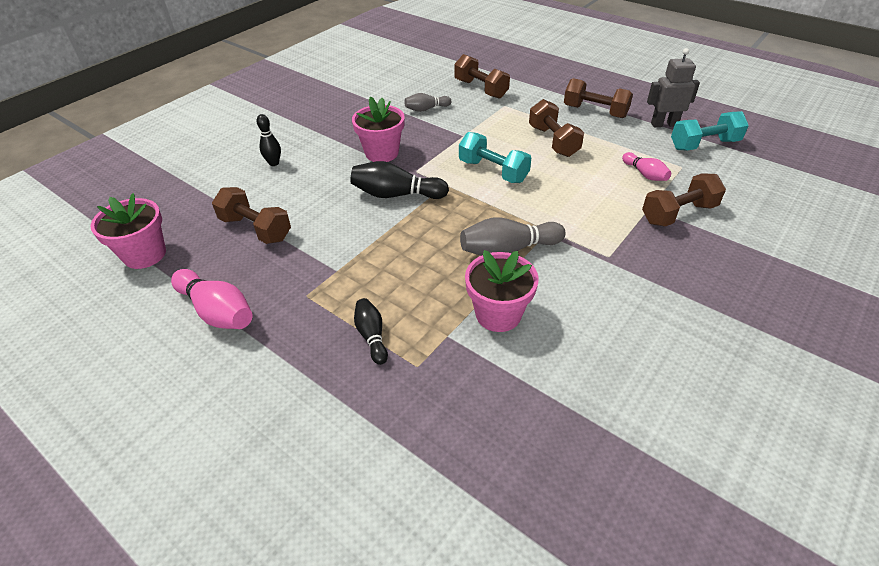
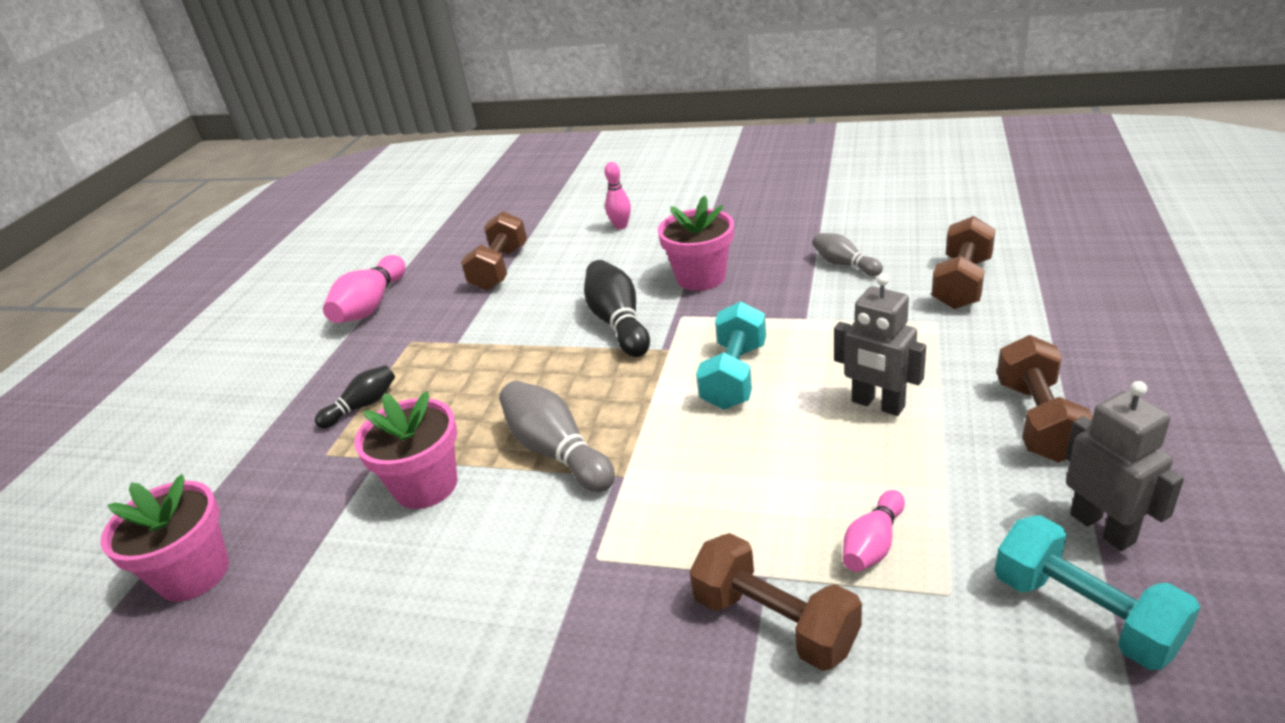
camera: 70 degrees right, 10 degrees down
(145, 254) = (433, 237): pink flower pot -> pink flower pot (194, 574)
(274, 163) = (621, 226): black bowling pin -> pink bowling pin
(553, 141) = (877, 404): brown dumbbell -> grey robot

